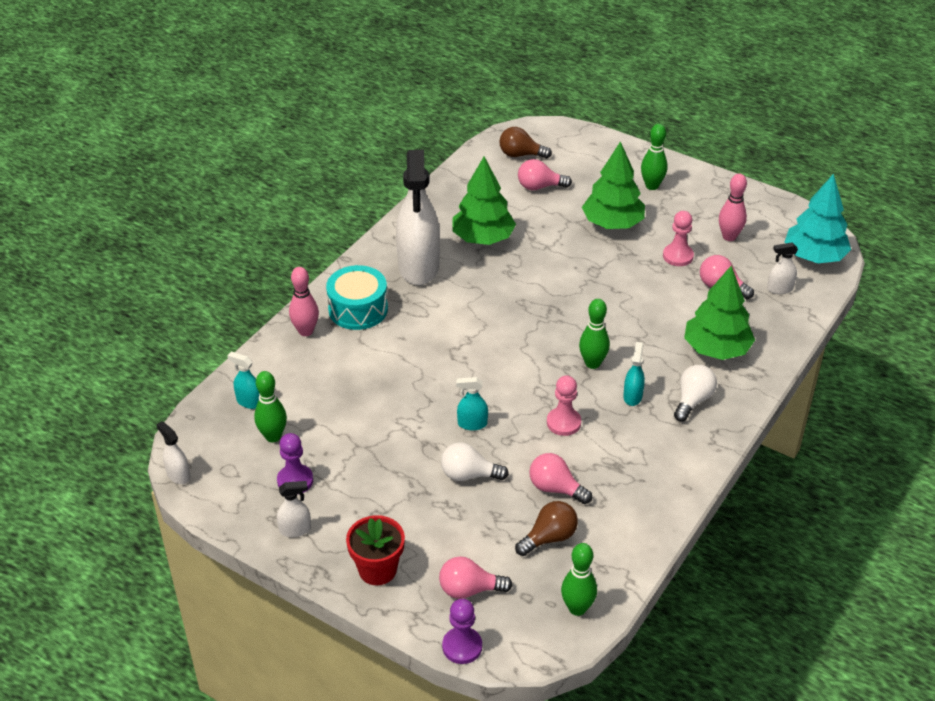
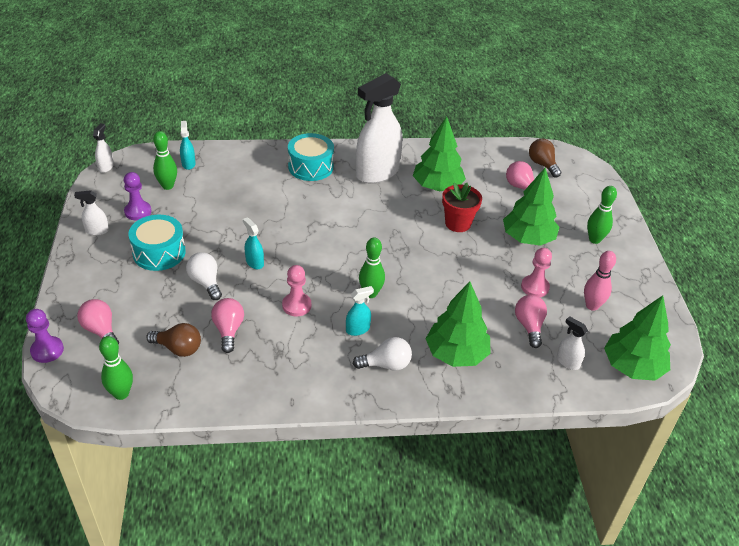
camera: 50 degrees right, 0 degrees up
(295, 529) = (97, 231): white spray bottle -> white spray bottle turned 135 degrees clockwise
(306, 331) = (269, 156): pink bowling pin -> none
(377, 570) = (88, 280): red flower pot -> red flower pot (458, 223)
(385, 492) = (159, 252): none -> turquoise drum
(814, 256) = (632, 367): turquoise tree -> green tree

